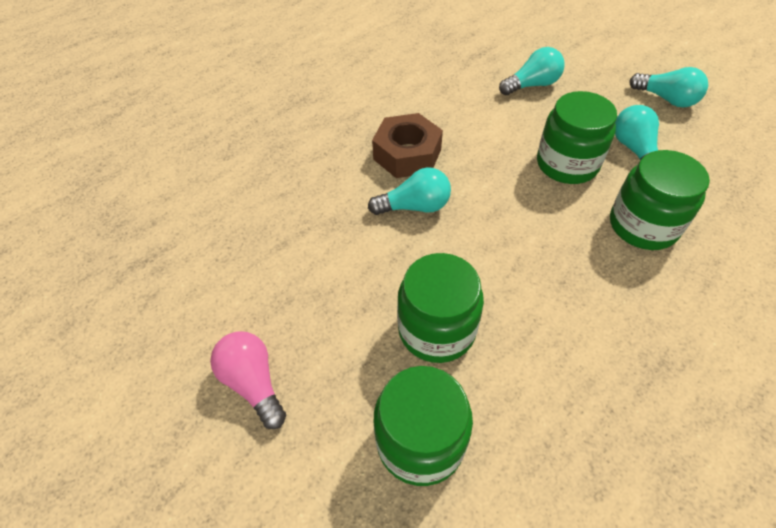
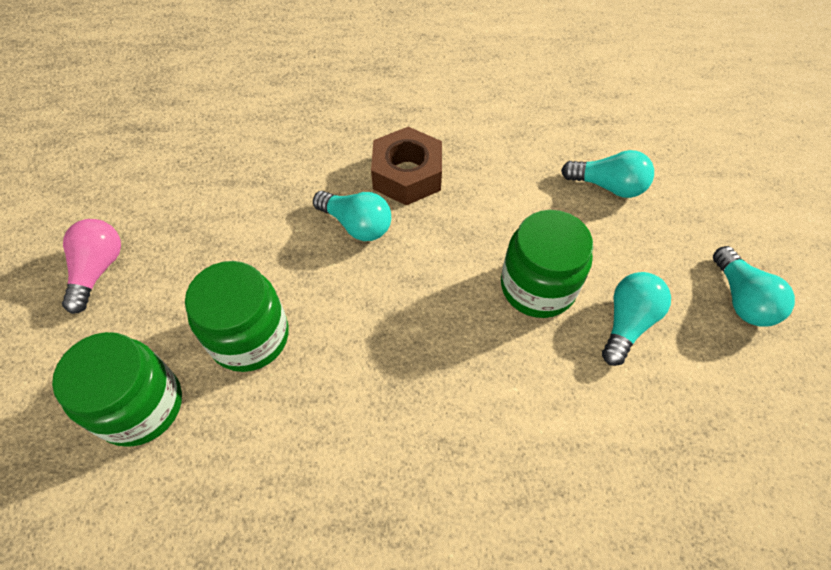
camera: 40 degrees right, 5 degrees up
(643, 225) = (532, 399): green jar -> none

